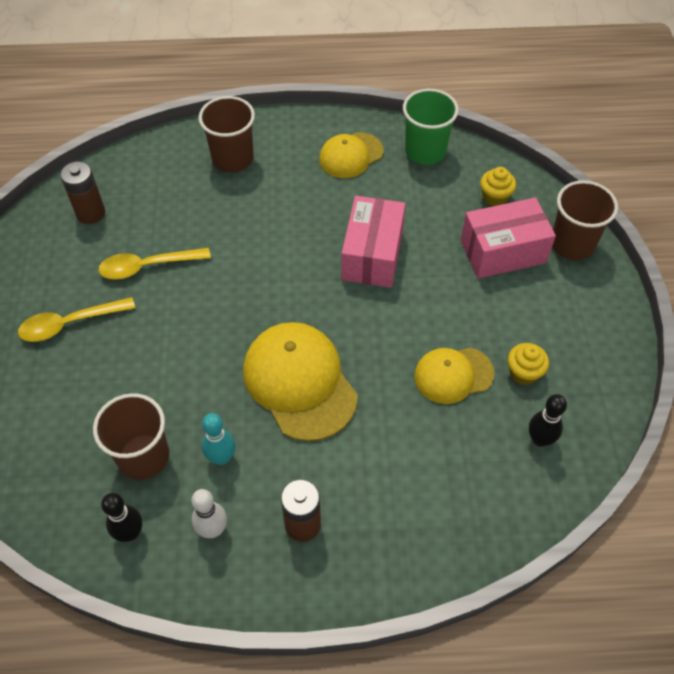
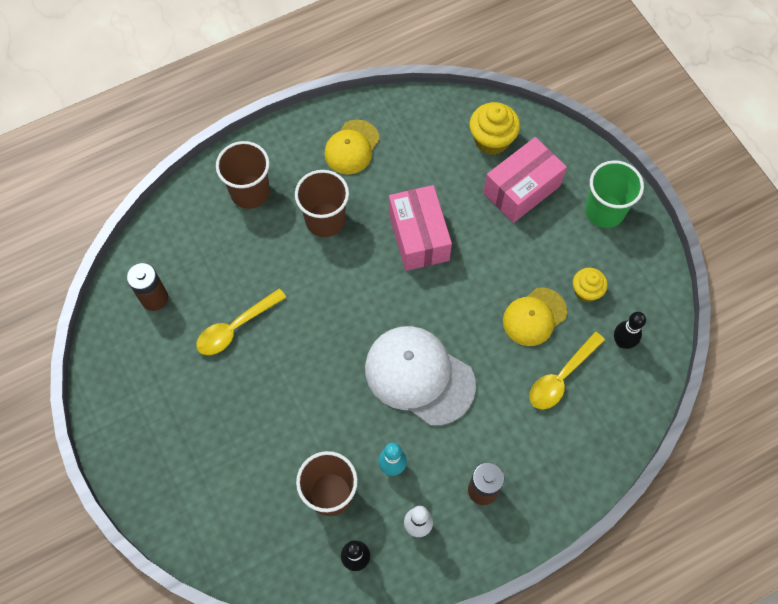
camera: 25 degrees left, 10 degrees up
(70, 323) = (200, 408): yellow spoon -> yellow spoon (561, 377)
(299, 382) = (419, 376): yellow cap -> white cap
(425, 151) = (413, 117): green cup -> green cup (604, 211)
(495, 197) = (491, 140): yellow cupcake -> yellow cupcake, size x1.54
(572, 244) = (572, 159): brown cup -> brown cup (325, 220)

